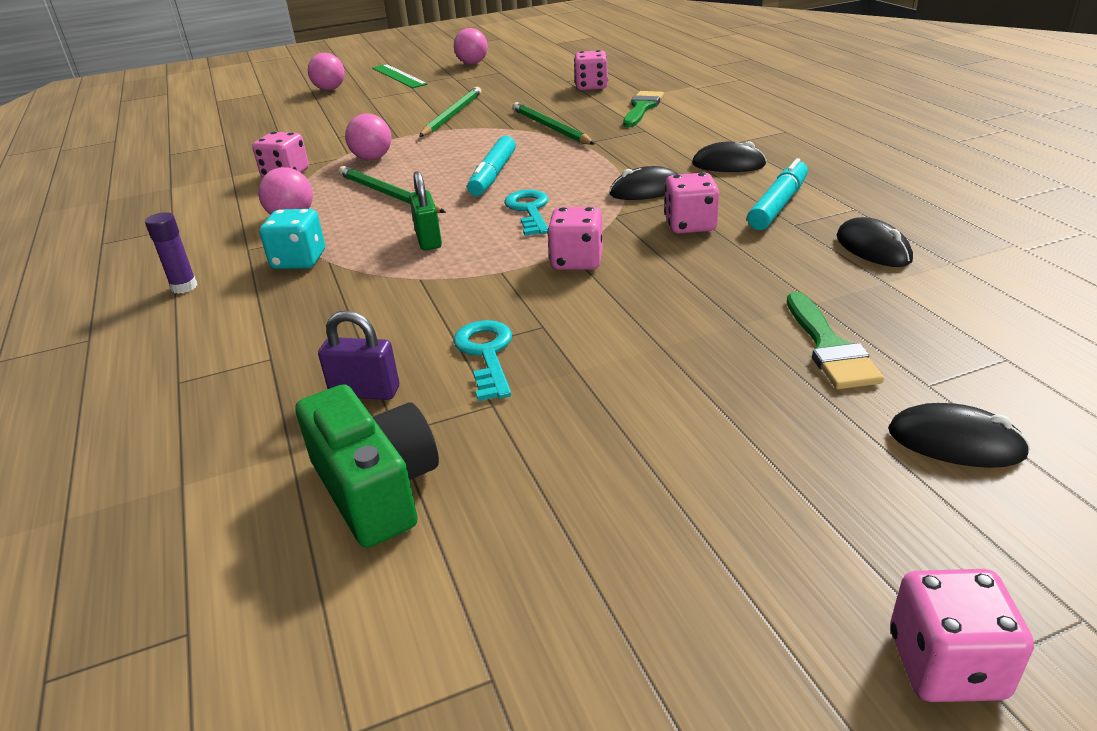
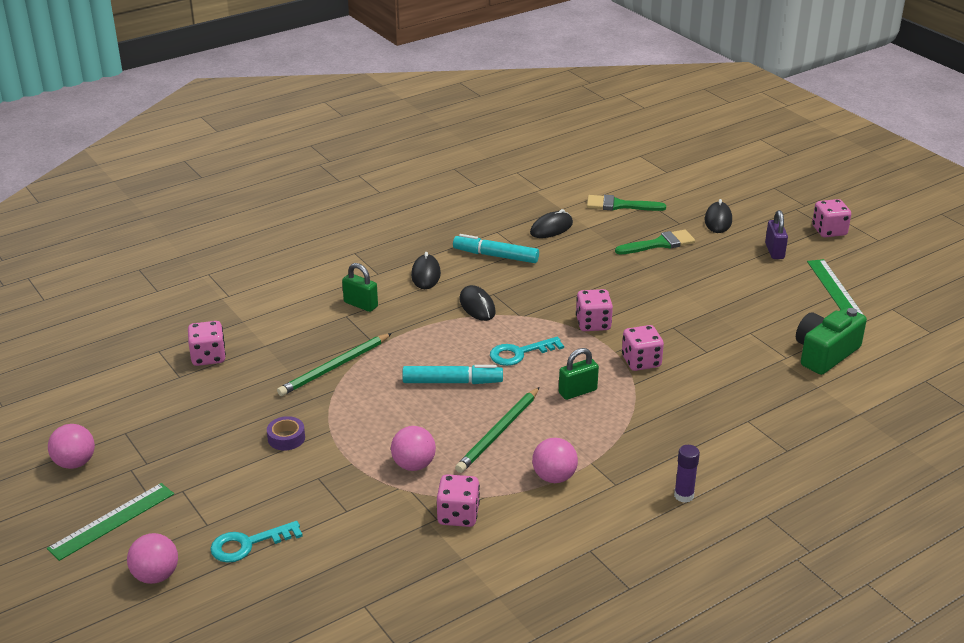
camera: 105 degrees left, 0 degrees up
(299, 260) = (626, 448): turquoise dice -> none
(365, 392) = (761, 375): purple padlock -> purple padlock (774, 251)
(452, 115) = (286, 438): green pencil -> purple tape
(486, 354) = (709, 341): turquoise key -> turquoise key (248, 544)
(615, 578) = (834, 288): none -> green ruler
(642, 108) = (285, 321): green brush -> green brush (619, 205)
(665, 135) = (360, 304): none -> green padlock
(690, 225) = (532, 286): pink dice -> pink dice (641, 361)

